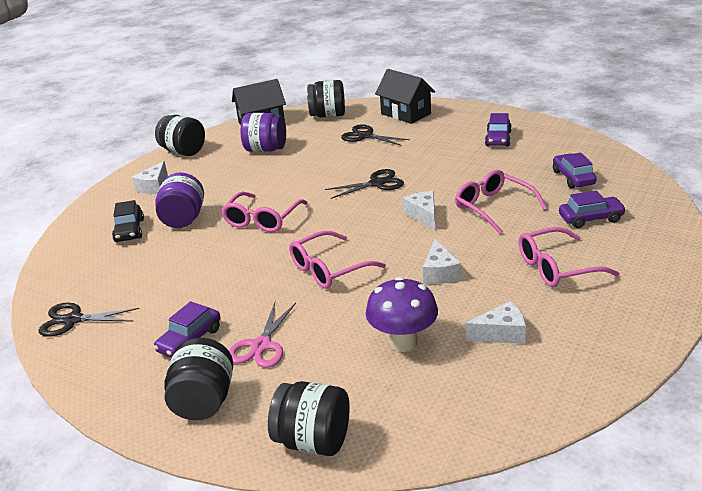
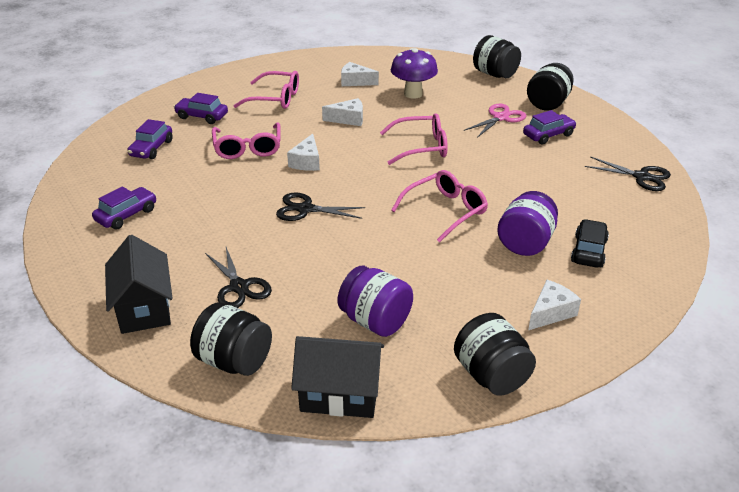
camera: 155 degrees left, 5 degrees up
(440, 273) = (348, 119): white cheese -> white cheese turned 60 degrees clockwise

